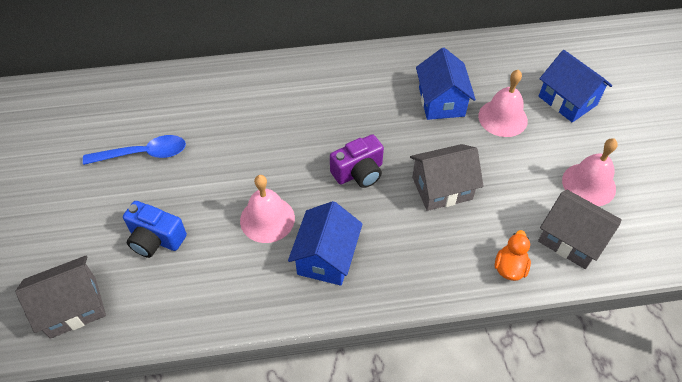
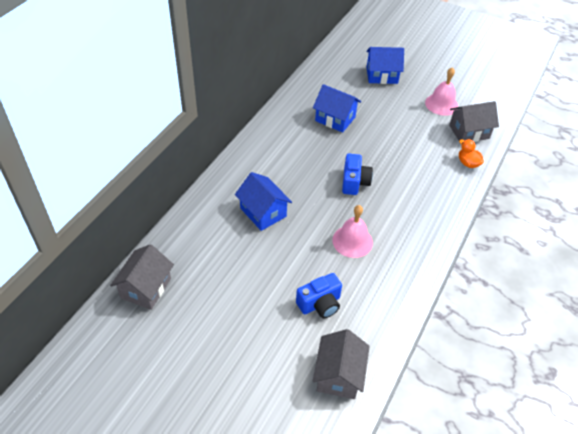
camera: 55 degrees left, 5 degrees down
(143, 154) = (239, 276): blue spoon -> none
(326, 257) = (403, 230): blue house -> blue house (263, 212)
(359, 172) = (354, 182): purple camera -> blue camera
(442, 188) = (396, 156): grey house -> grey house (146, 288)
(502, 118) = (370, 104): pink bell -> none

